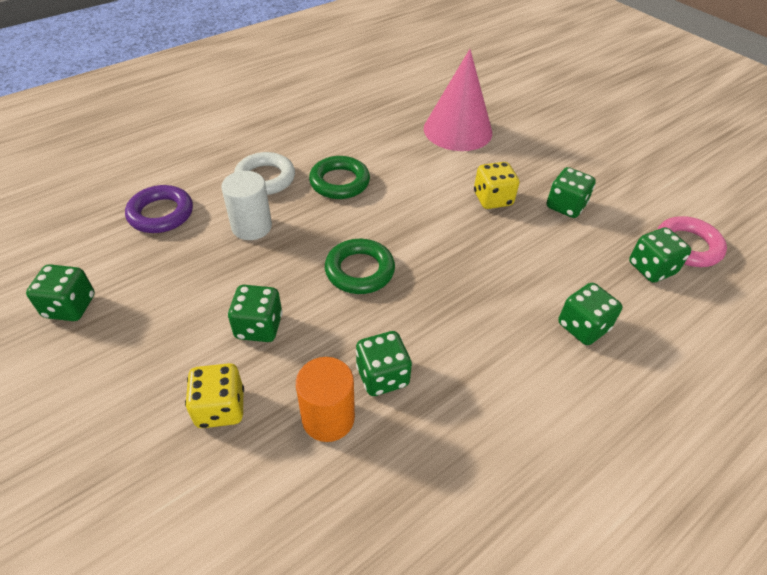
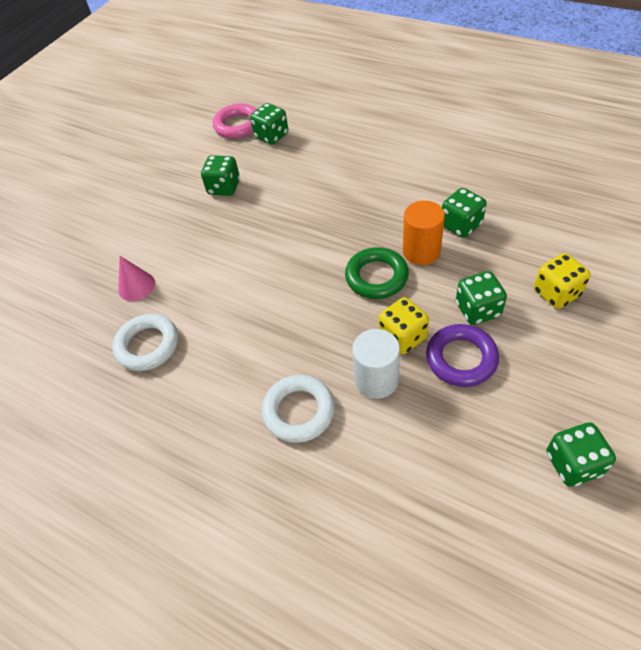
camera: 105 degrees left, 5 degrees up
(161, 214) = (411, 477): purple ring -> purple ring (461, 358)
(328, 418) = (512, 237): orange cylinder -> orange cylinder (421, 251)
(339, 182) = (270, 343): green ring -> none
(389, 125) = (148, 345): none -> white ring
(457, 130) = (136, 286): pink cone -> pink cone, size x0.48
(492, 199) = (237, 229): yellow dice -> yellow dice (402, 337)
(582, 327) = (348, 153): green dice -> none

